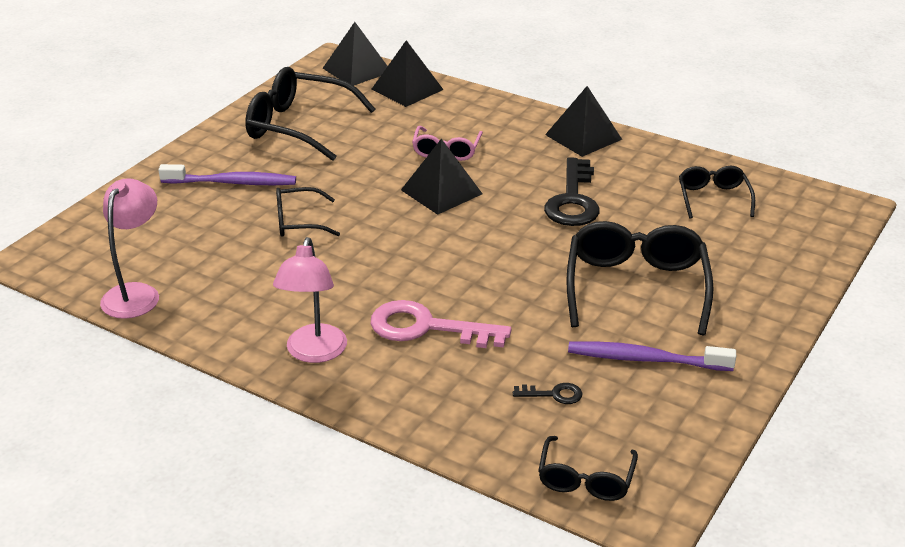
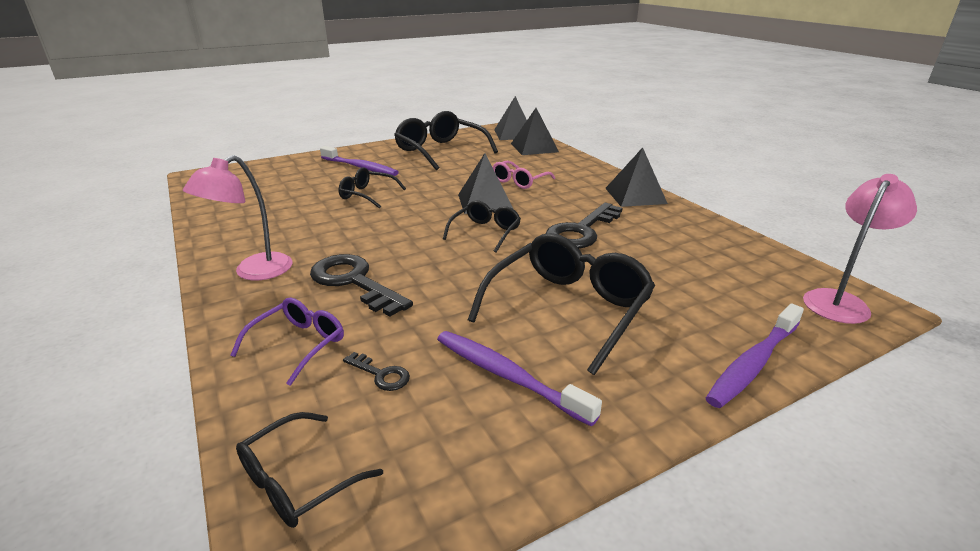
camera: 30 degrees right, 5 degrees down
(136, 293) = (216, 205): pink lamp -> pink lamp (840, 301)
(426, 327) = (354, 282): pink key -> black key
(457, 398) = (299, 344): none -> purple glasses
(713, 198) = (717, 261): black glasses -> black glasses (485, 232)
(798, 286) = (753, 363): none -> purple toothbrush

